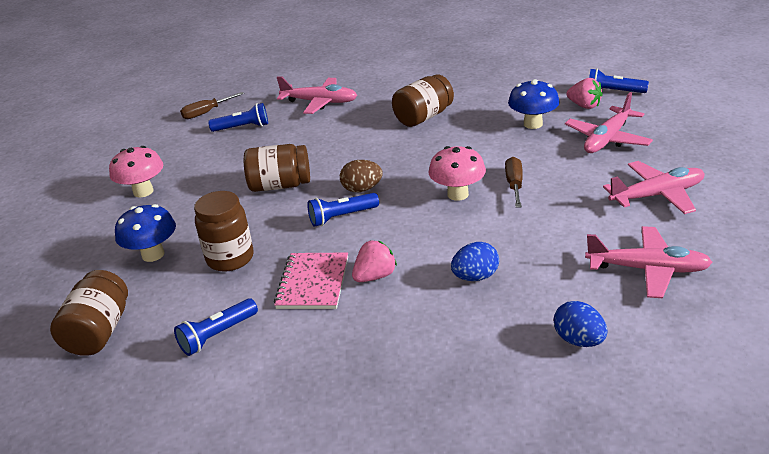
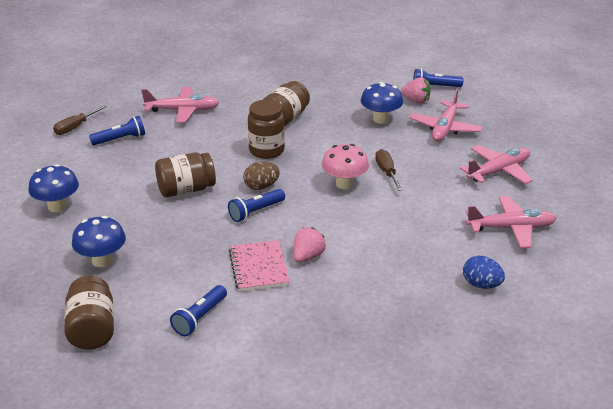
camera: 20 degrees left, 0 degrees up
(143, 191) = (57, 206): pink mushroom -> blue mushroom
(230, 258) = (175, 256): brown jar -> brown jar (266, 150)
(475, 277) = (387, 248): blue egg -> none

